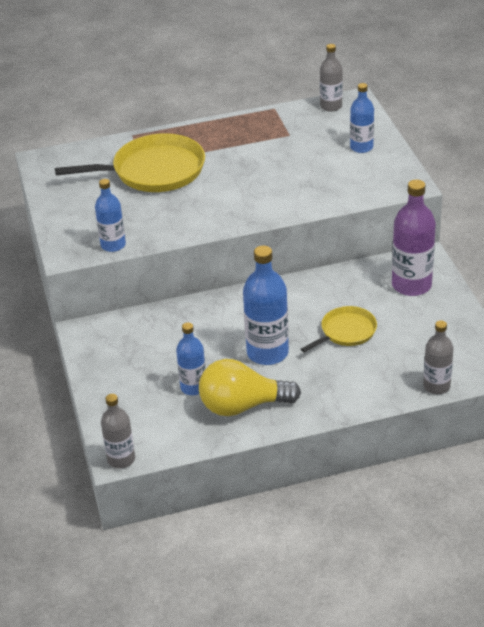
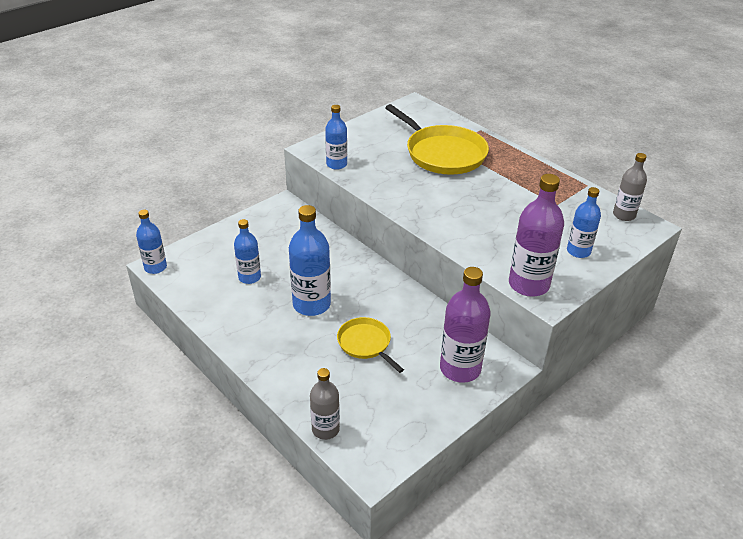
camera: 60 degrees right, 0 degrees up
(121, 459) = (155, 267): grey bottle -> blue bottle
(242, 406) = (240, 310): yellow light bulb -> none
(346, 332) = (366, 344): yellow pan -> yellow pan turned 150 degrees counterclockwise
(386, 188) = (528, 284): none -> purple bottle

